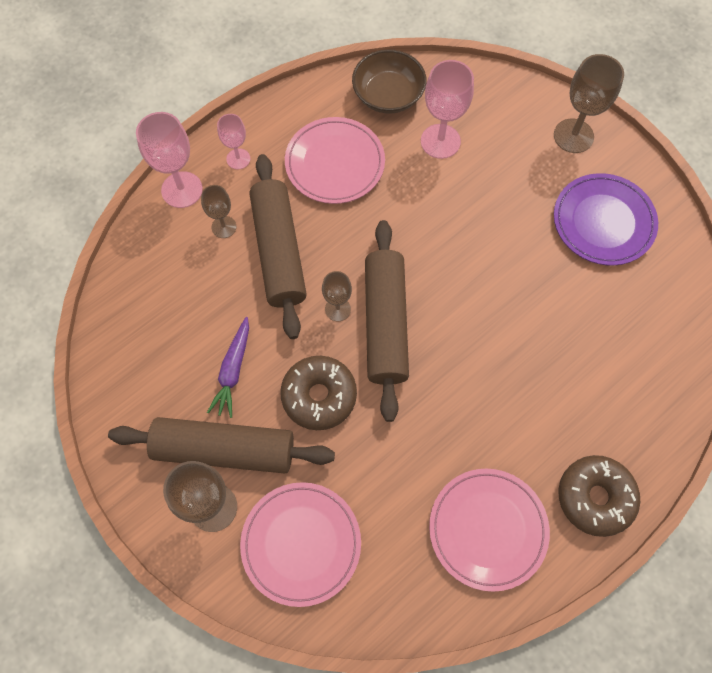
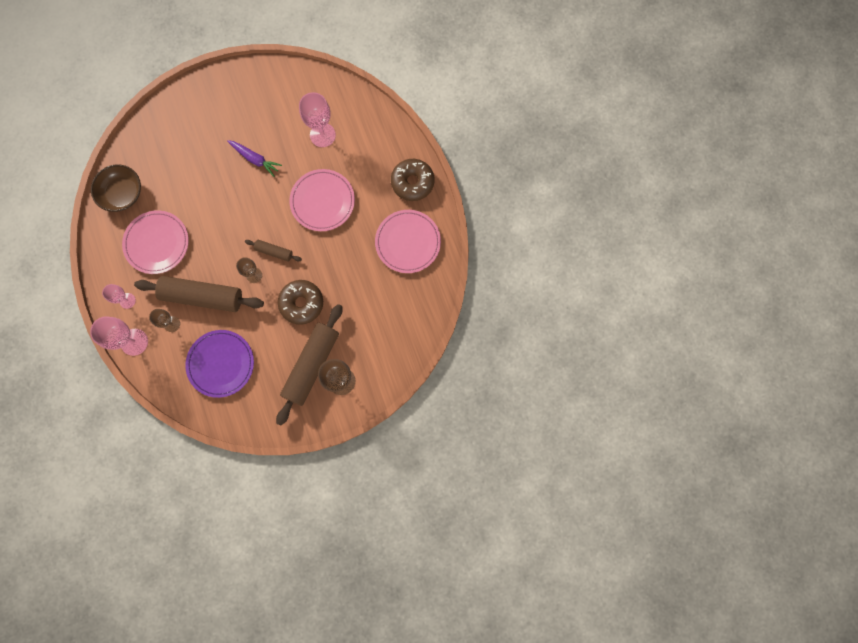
camera: 70 degrees left, 10 degrees up
(233, 371) = (267, 346): purple carrot -> purple carrot (255, 159)
(301, 544) = (378, 340): pink plate -> pink plate (322, 201)
(385, 324) = (274, 252): brown rolling pin -> brown rolling pin, size x0.47
(440, 141) = (170, 175): pink goblet -> pink goblet (322, 135)
(573, 136) = (200, 98): brown goblet -> none
(603, 222) = (263, 107): purple plate -> purple plate (221, 364)

